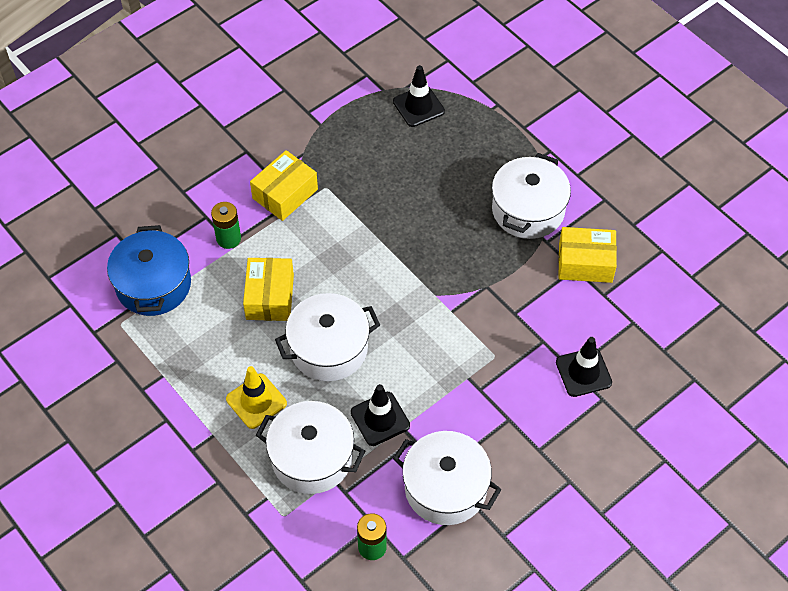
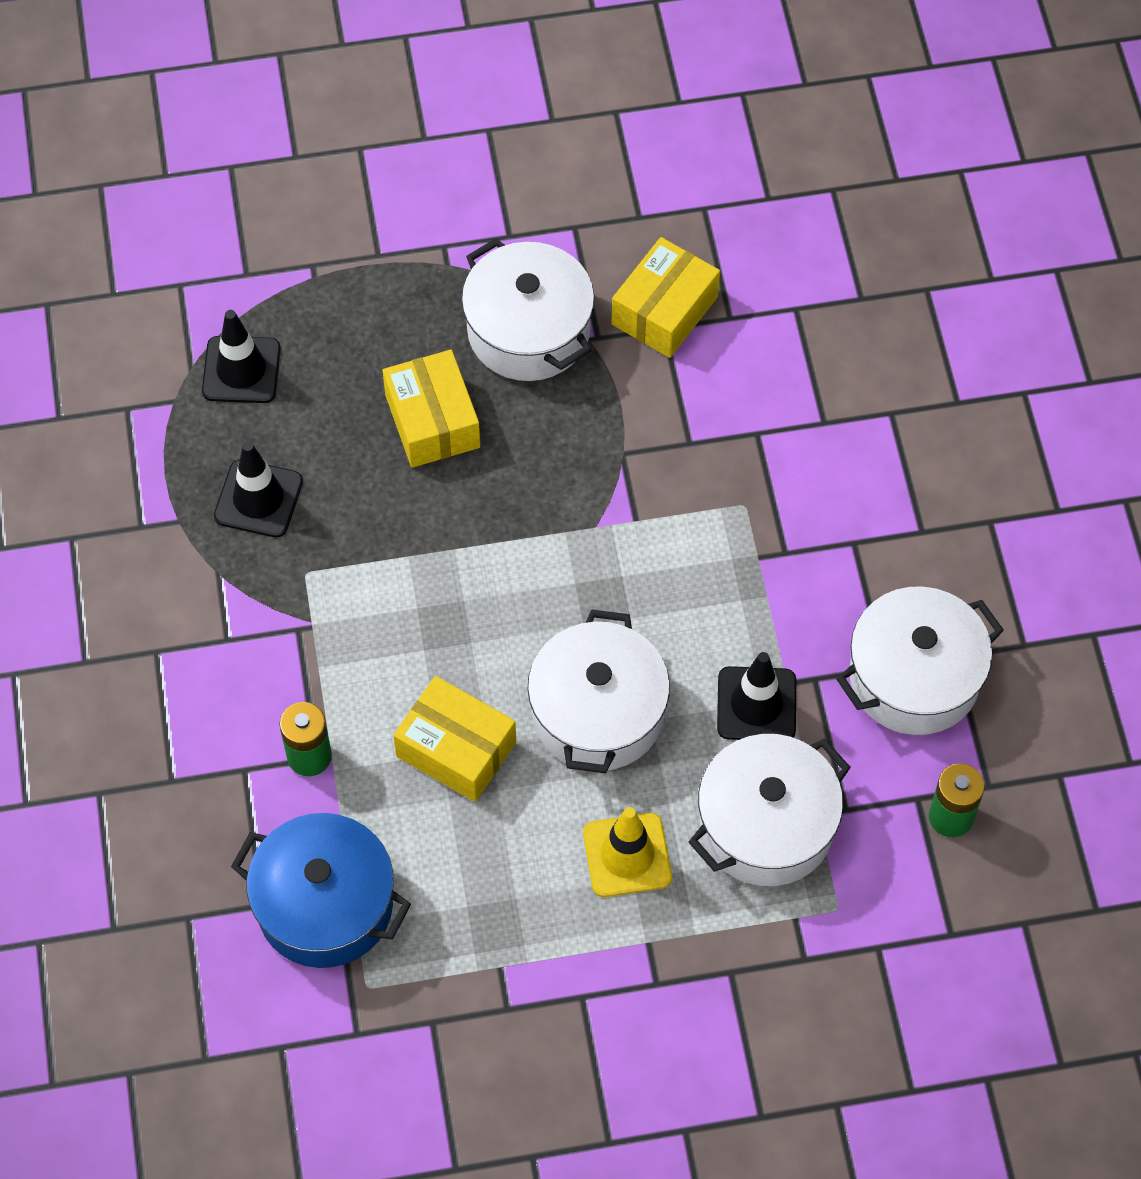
camera: 60 degrees left, 5 degrees up
(285, 194) = (279, 636): yellow box -> yellow box (432, 421)
(583, 372) = (837, 412): black traffic cone -> black traffic cone (258, 499)

